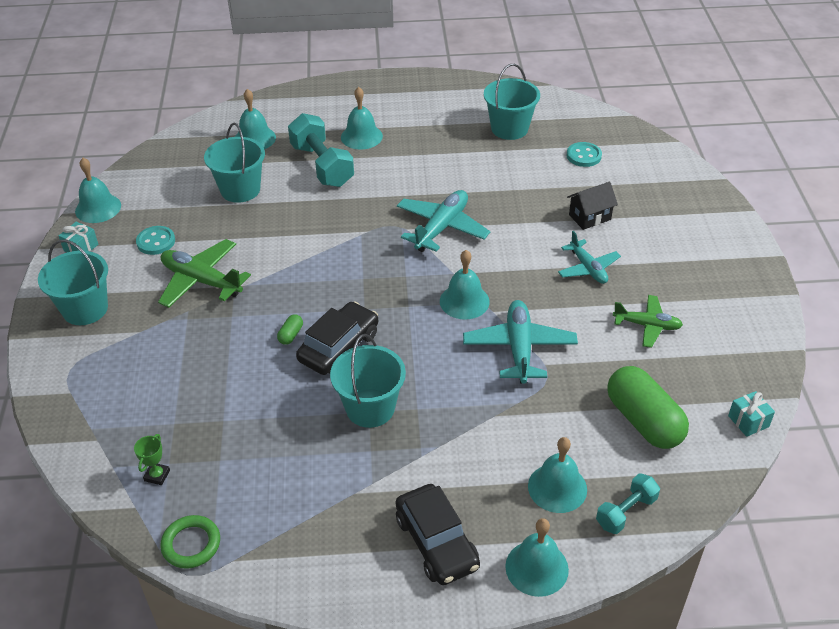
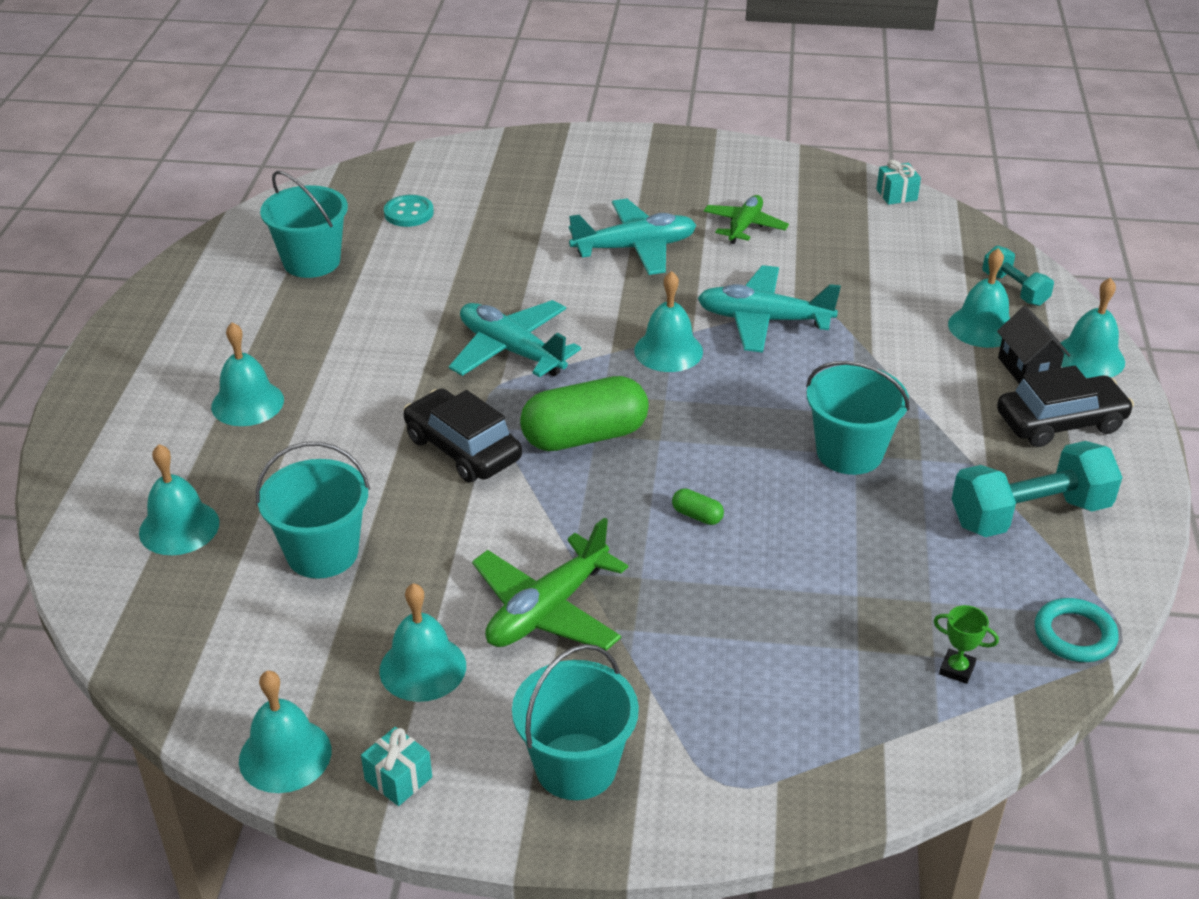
camera: 80 degrees left, 5 degrees down
(156, 242) = (422, 668): turquoise button -> turquoise bell
(191, 544) = (1074, 635): green ring -> turquoise ring
(322, 165) = (303, 453): turquoise dumbbell -> turquoise dumbbell (1029, 514)
(339, 347) = (731, 470): black car -> black car (462, 449)
(588, 268) = (635, 248): turquoise plane -> turquoise plane, size x1.54
(590, 217) = (538, 230): black house -> black house (1027, 369)
(643, 421) = (890, 255): green capsule -> green capsule (584, 436)

